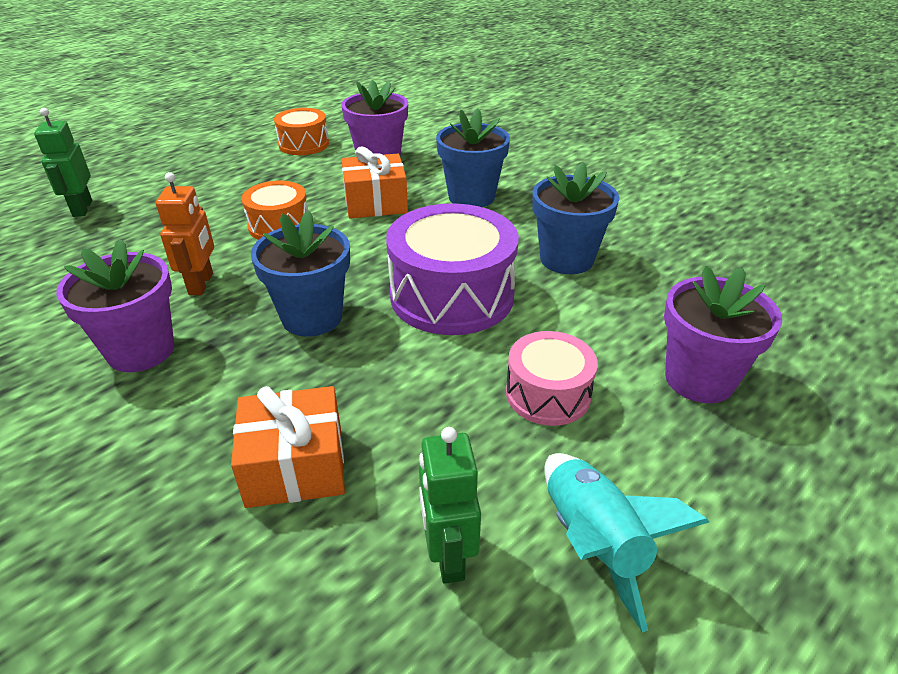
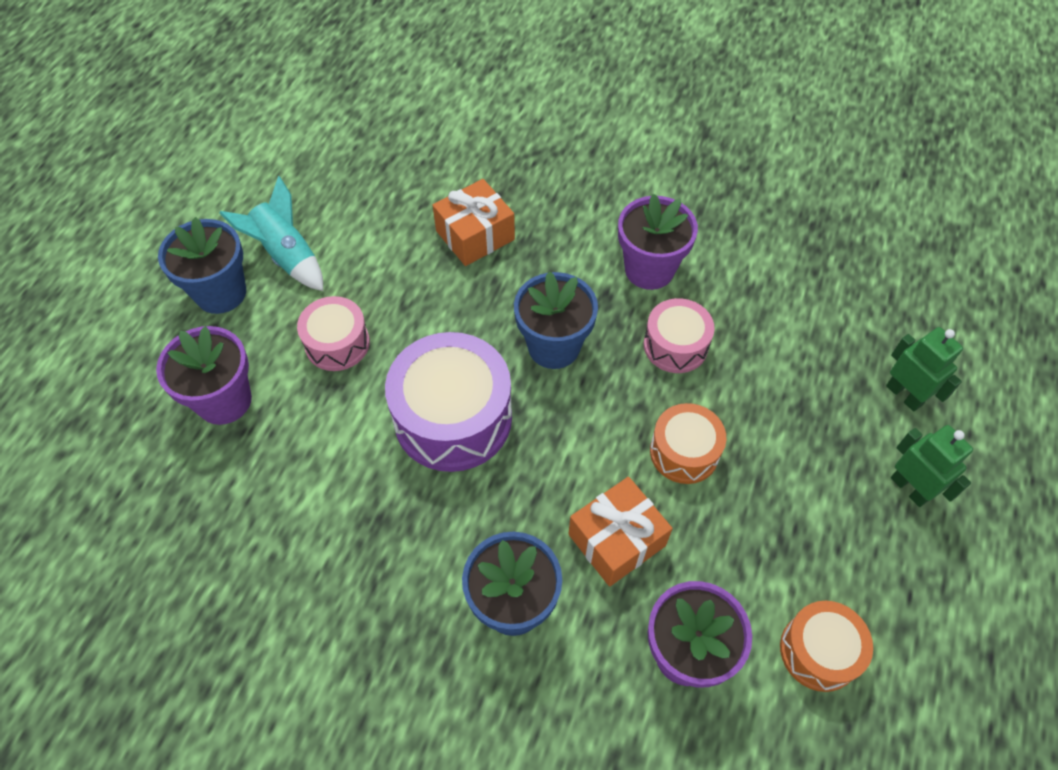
camera: 155 degrees right, 20 degrees up
(201, 284) = (675, 345): orange robot -> pink drum
(448, 555) = (363, 222): green robot -> green robot (909, 488)
(566, 259) = (362, 518): blue flower pot -> blue flower pot (221, 293)

